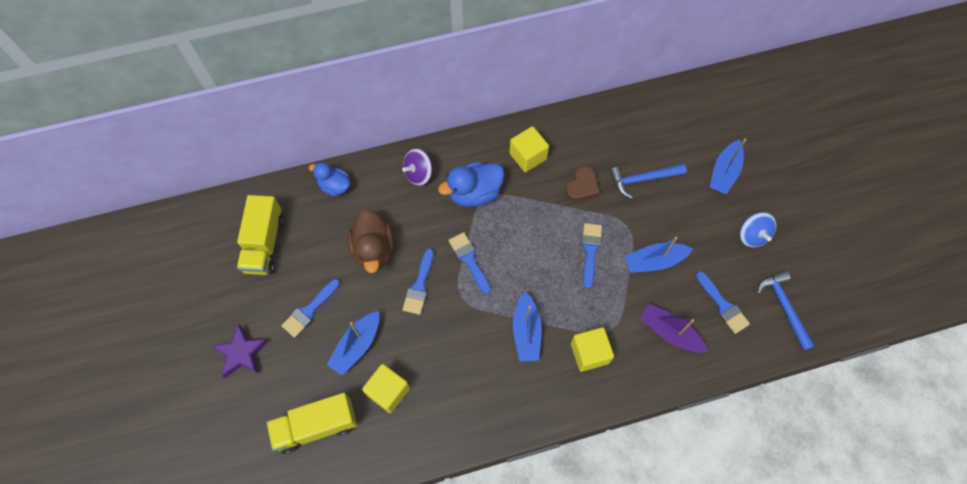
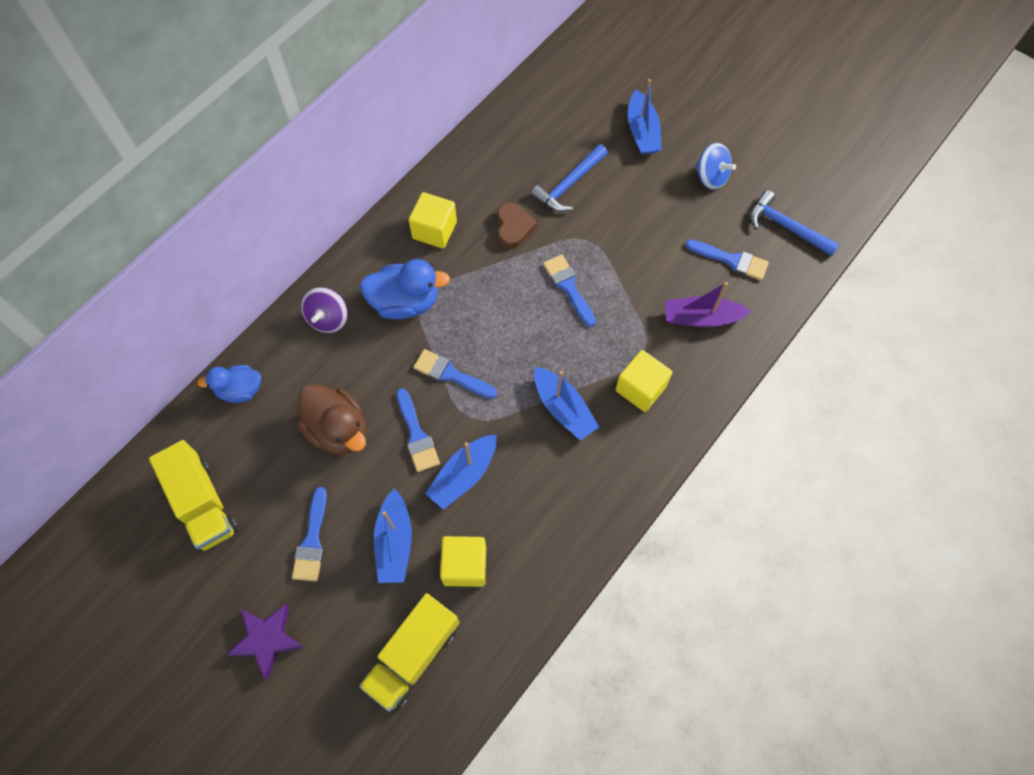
camera: 35 degrees left, 0 degrees up
(474, 193) = (405, 302): blue duck -> blue duck turned 120 degrees counterclockwise
(654, 261) = (638, 258): blue boat -> blue boat (463, 475)

